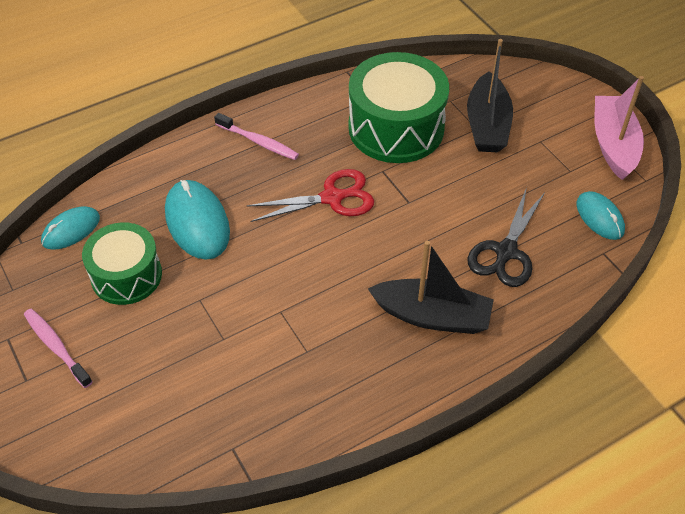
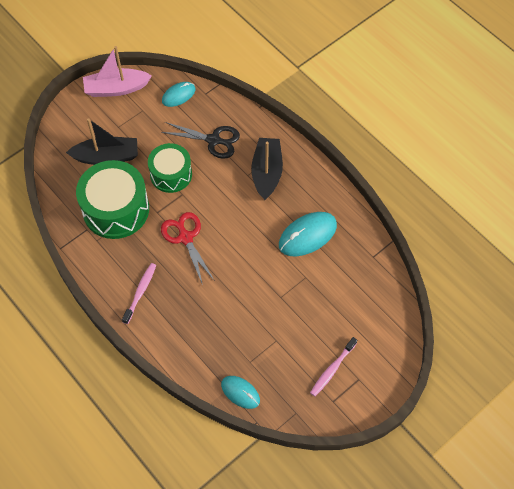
camera: 100 degrees left, 10 degrees up
(126, 275) = (271, 345): green drum -> green drum (171, 174)
(197, 222) = (220, 314): turquoise mouse -> turquoise mouse (307, 235)

